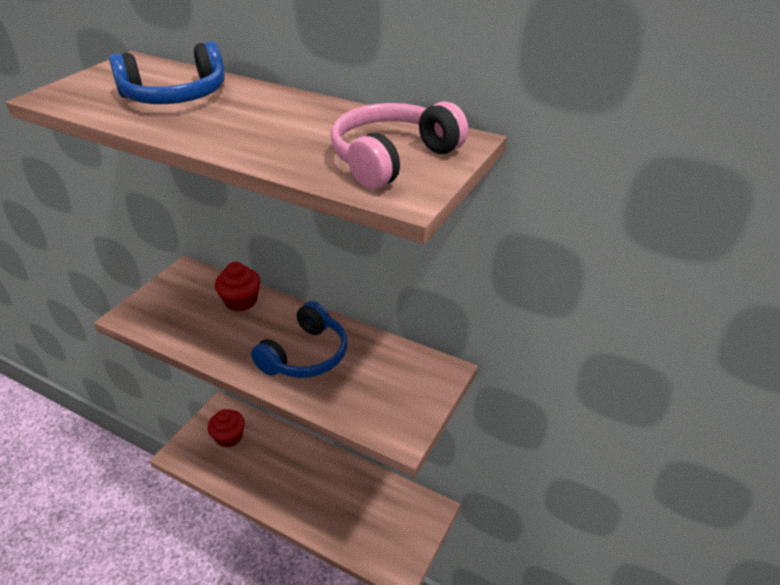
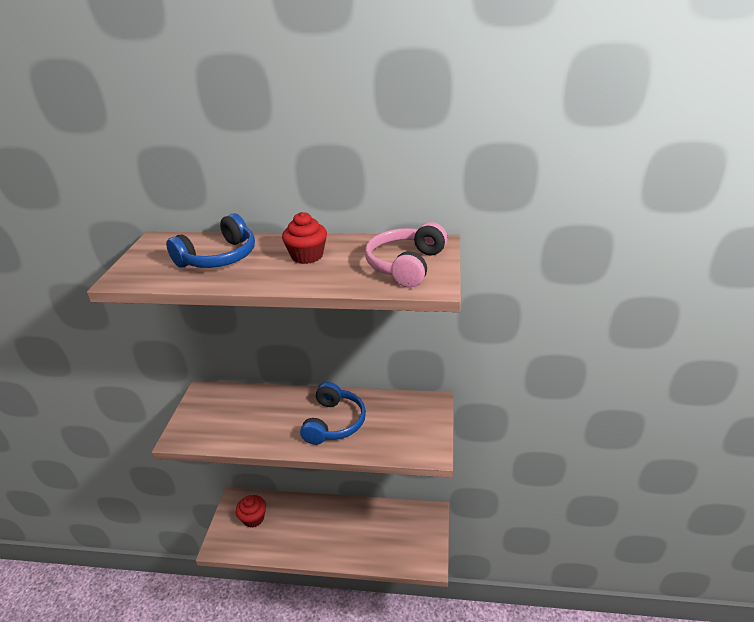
camera: 20 degrees left, 5 degrees down
(241, 301) = (261, 400): red cupcake -> red cupcake (307, 256)

